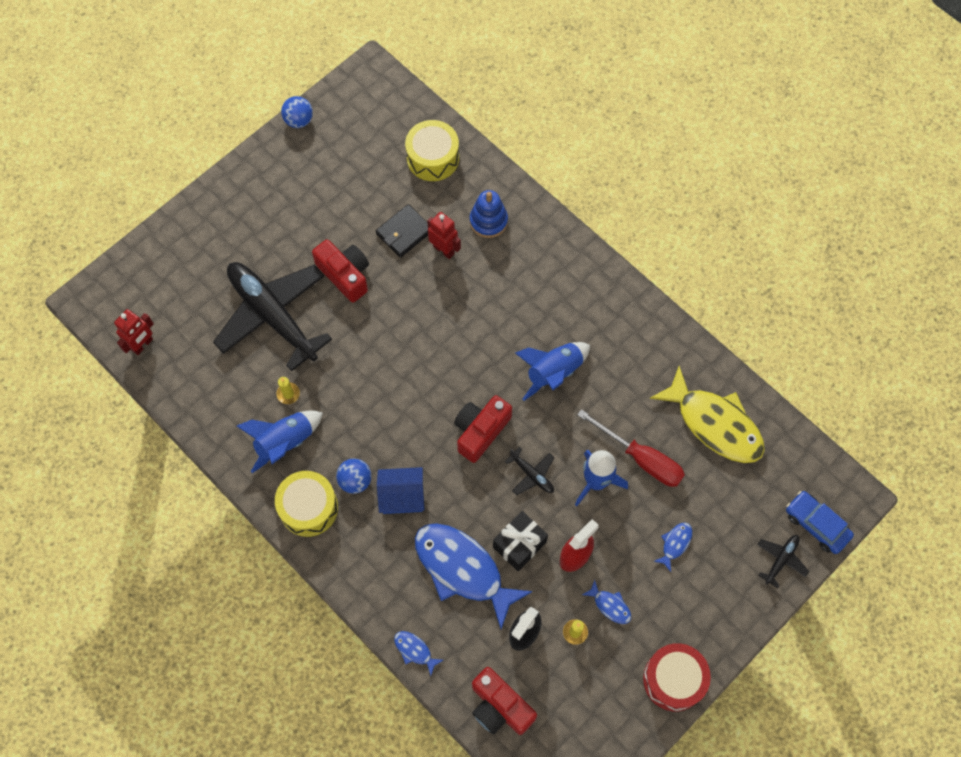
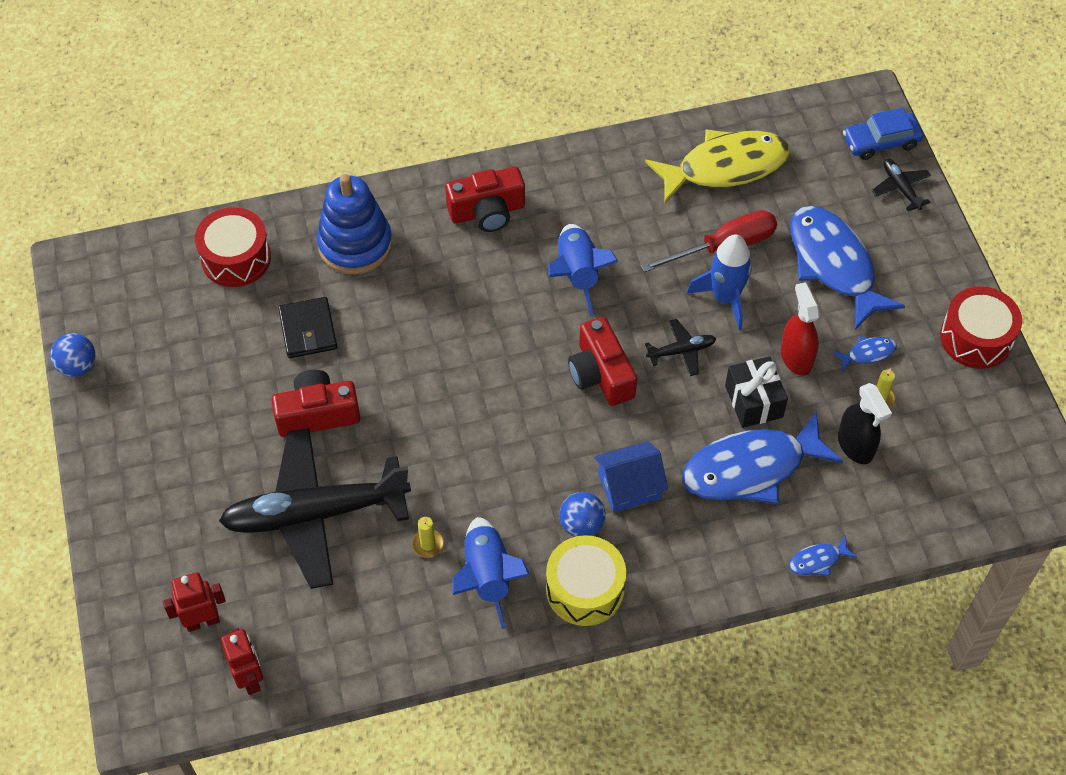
camera: 60 degrees left, 10 degrees down
(402, 496) = (629, 486): blue house -> blue house turned 45 degrees clockwise
(433, 158) = (236, 258): yellow drum -> red drum
(444, 250) = (358, 303): red robot -> red robot (202, 621)
(488, 221) = (355, 244): blue stacking toy -> blue stacking toy, size x1.50
(500, 707) = (924, 508): red camera -> red camera (487, 211)
(675, 544) = (833, 265): blue fish -> blue fish, size x2.41

